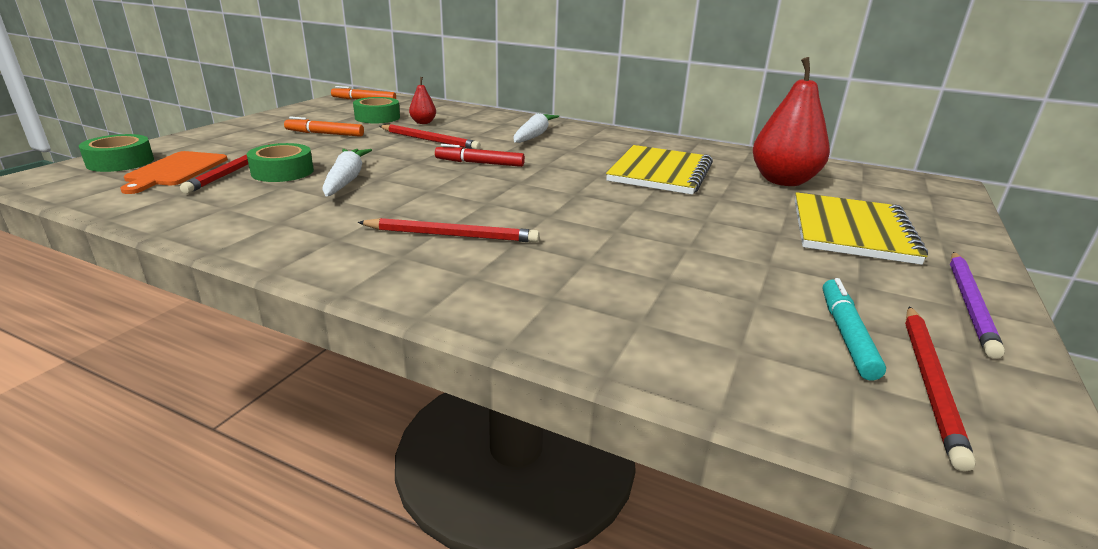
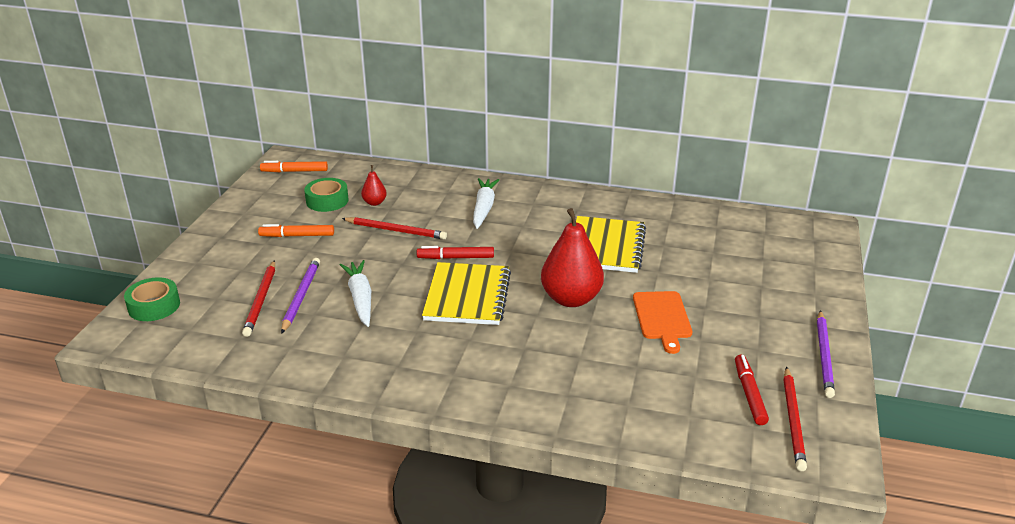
camera: 10 degrees left, 5 degrees up
(175, 171) = (211, 309): orange cutting board -> orange cutting board (662, 318)
(282, 172) = (301, 296): green tape -> purple pencil
(452, 235) = (477, 348): red pencil -> none
(783, 181) = (704, 242): red pear -> red pear (571, 299)
(846, 335) = (749, 394): turquoise marker -> red marker
(851, 231) = (754, 296): yellow notebook -> yellow notebook (467, 296)

